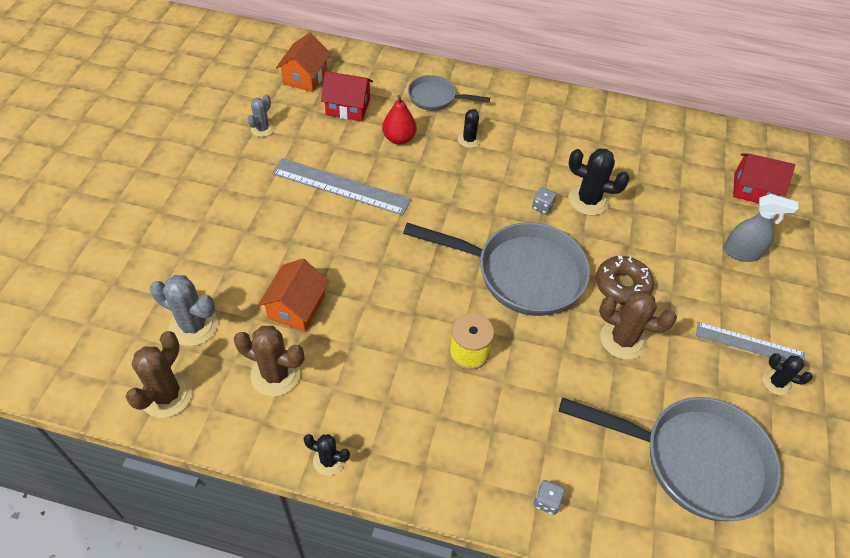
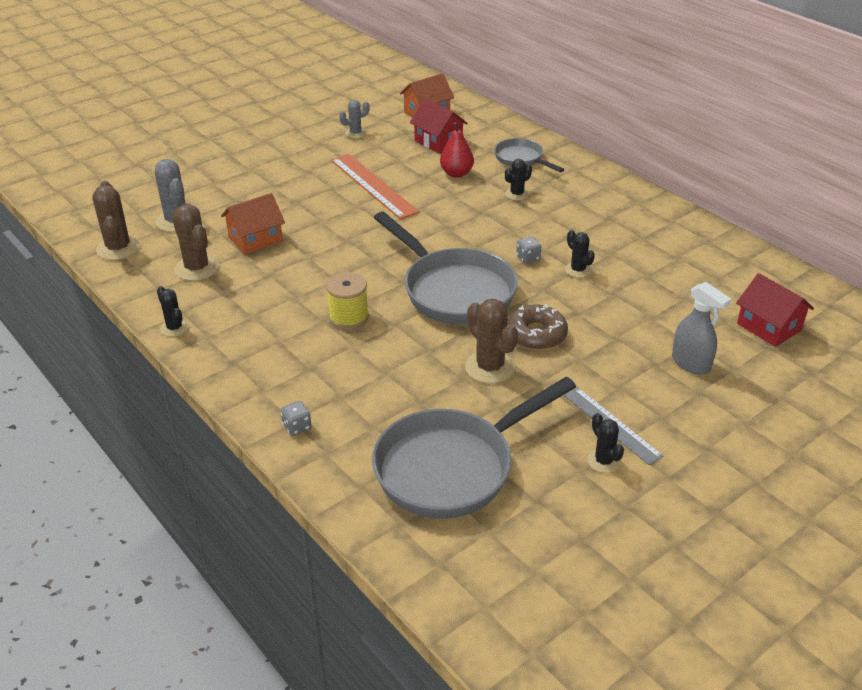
camera: 40 degrees right, 15 degrees down
(167, 395) = (118, 248): brown cactus -> brown cactus turned 75 degrees counterclockwise
(341, 186) = (373, 185): grey ruler -> orange ruler
(588, 200) = (578, 270): black cactus -> black cactus, size x0.60
(694, 460) = (452, 467): grey pan -> grey pan turned 90 degrees clockwise

